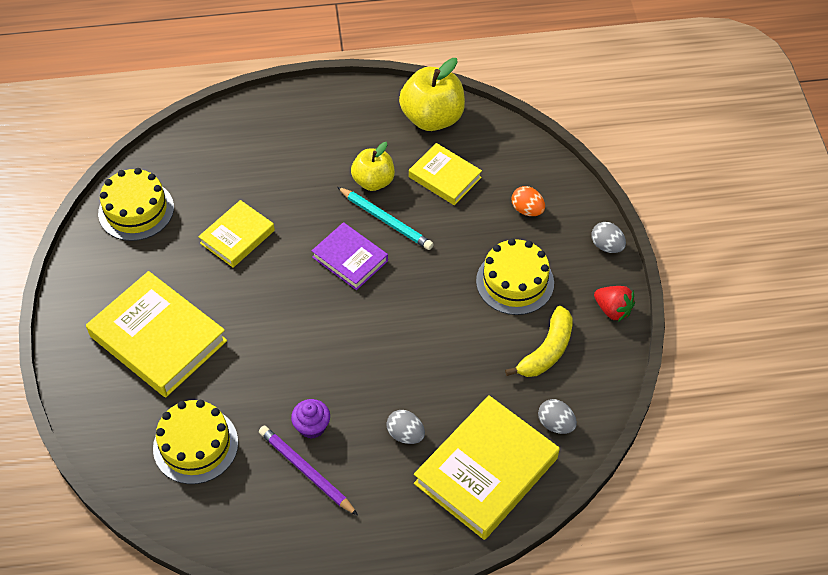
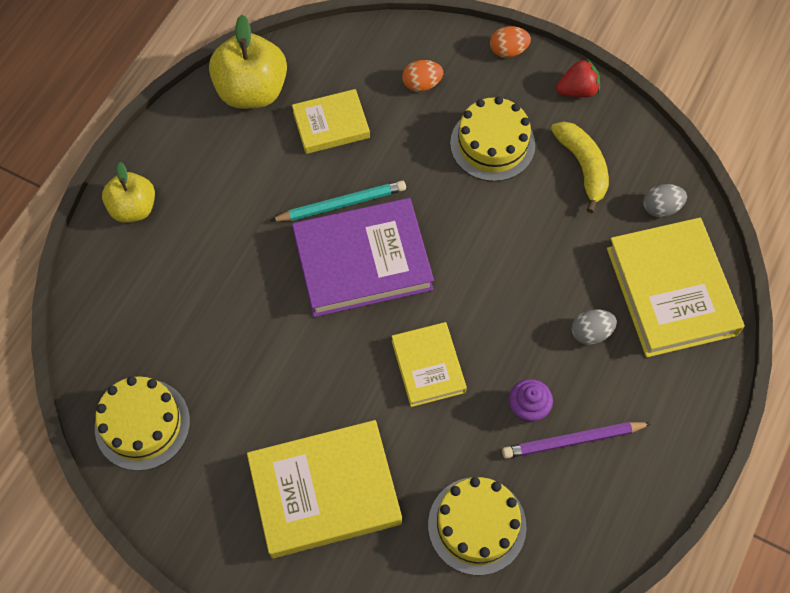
camera: 55 degrees left, 10 degrees up
(237, 237) = (255, 346): yellow book -> yellow book (428, 366)
(350, 259) = (362, 262): purple book -> purple book, size x1.73
(373, 181) = (286, 186): yellow apple -> yellow apple (133, 208)
(606, 246) = (508, 51): grey egg -> orange egg

